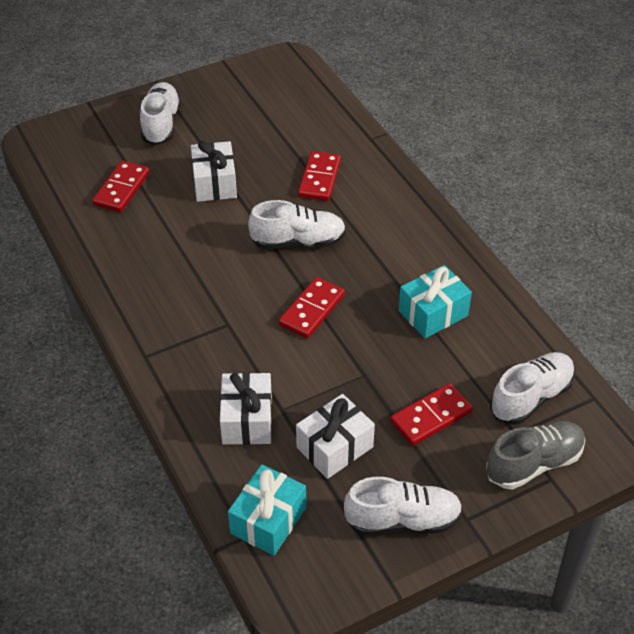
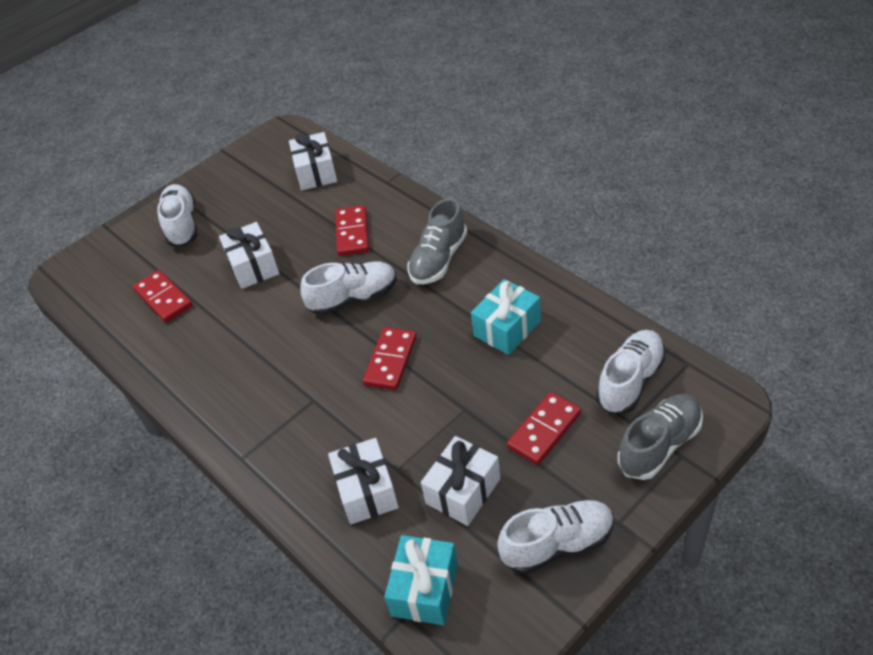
camera: 10 degrees left, 0 degrees up
(122, 189) = (163, 298): red domino -> red domino turned 45 degrees counterclockwise
(305, 109) = (316, 172): none -> white gift
(393, 228) = (438, 259): none -> grey shoe

